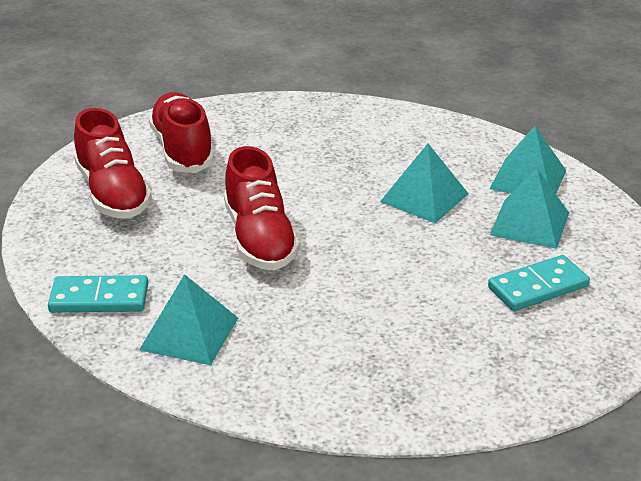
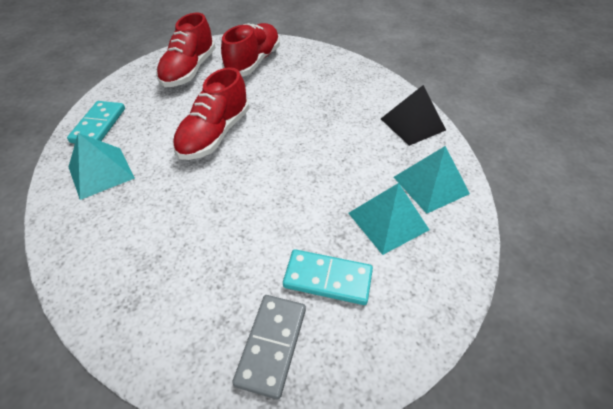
camera: 40 degrees right, 15 degrees up
(99, 298) = (99, 125): turquoise domino -> turquoise domino turned 60 degrees clockwise
(424, 197) = (341, 159): turquoise pyramid -> none
(447, 136) = (412, 124): none -> black pyramid
(557, 349) = (272, 345): none -> grey domino

